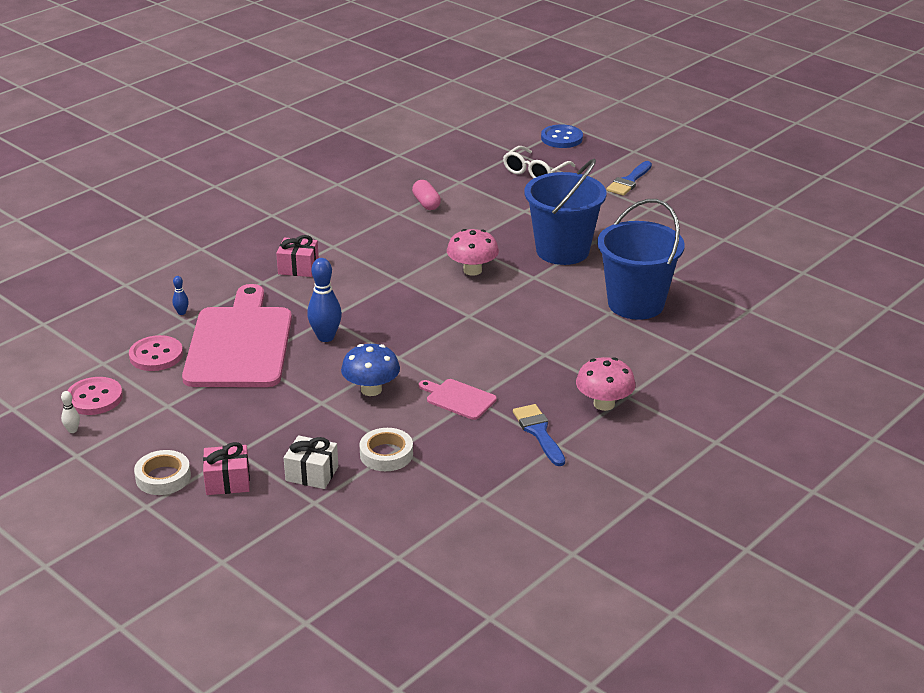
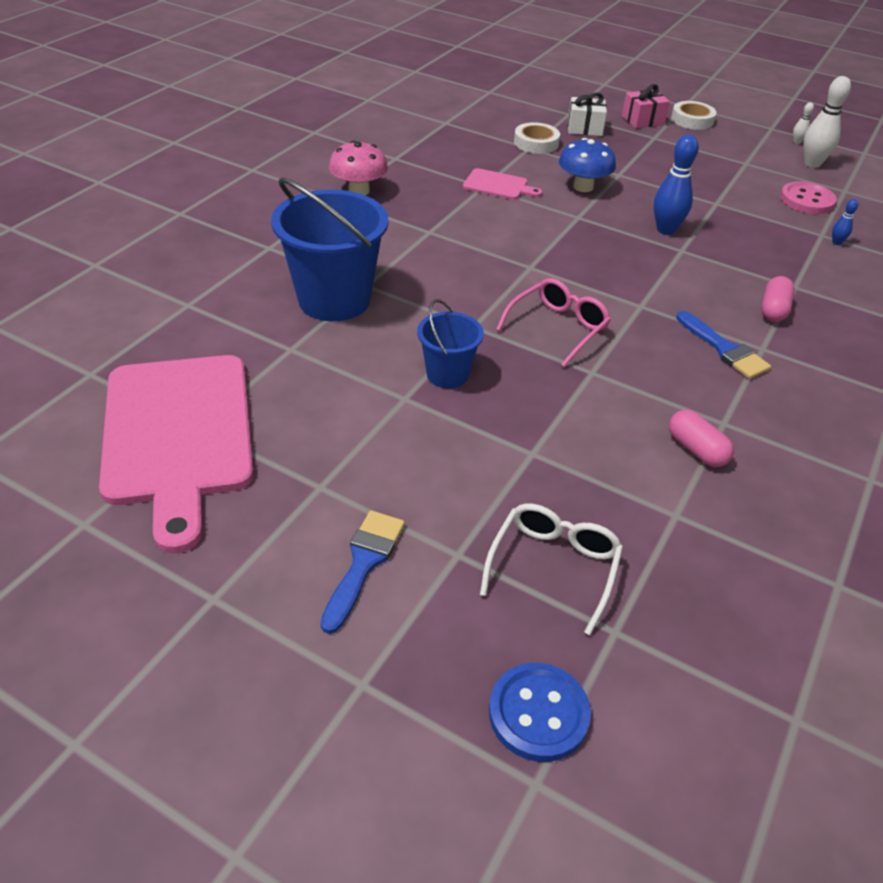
camera: 165 degrees right, 10 degrees up
(94, 398) = (812, 164): pink button -> white bowling pin
(240, 344) = (743, 217): pink cutting board -> pink cutting board (178, 435)
(298, 268) = (773, 310): pink gift -> pink capsule
(472, 270) = (557, 328): pink mushroom -> pink glasses
(539, 432) = (414, 165): blue brush -> blue brush (724, 349)
(562, 251) = (447, 374): blue bucket -> blue bucket, size x0.54

